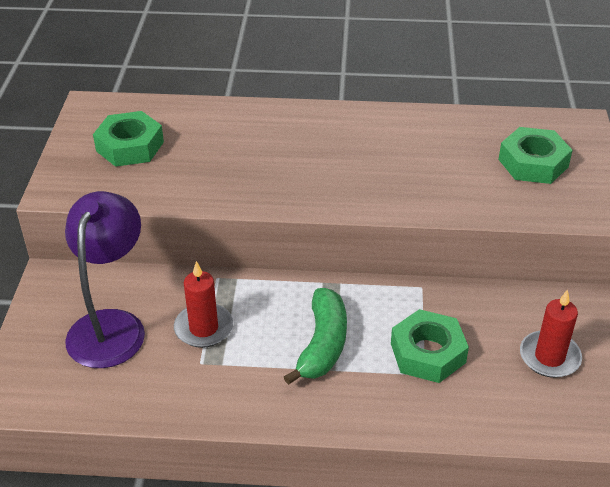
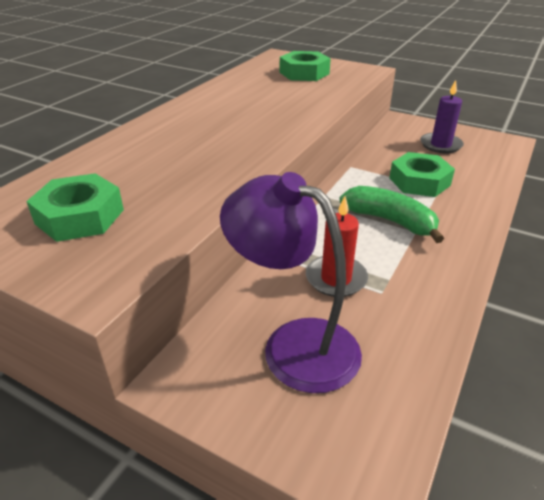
camera: 65 degrees left, 5 degrees down
(549, 357) = (440, 145): red candle -> purple candle

